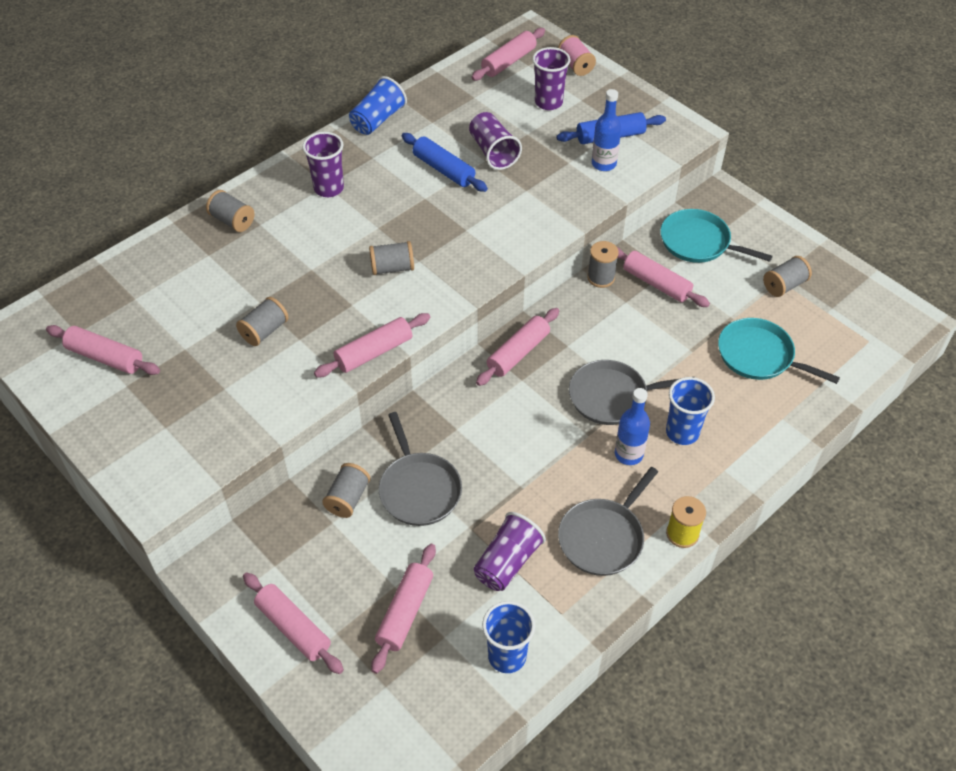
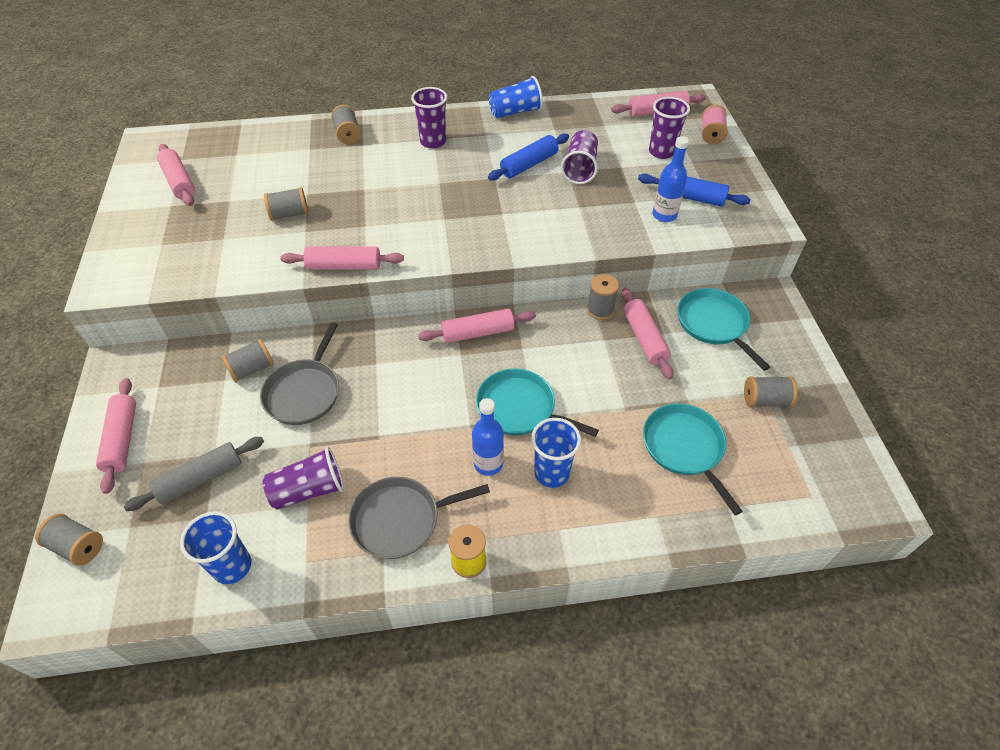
camera: 35 degrees right, 0 degrees up
(392, 268) = (420, 214): grey spool -> grey spool (78, 546)
(405, 612) = (200, 479): pink rolling pin -> grey rolling pin
(444, 169) = (529, 164): blue rolling pin -> blue rolling pin turned 60 degrees clockwise
(612, 396) = (520, 408): grey pan -> turquoise pan

